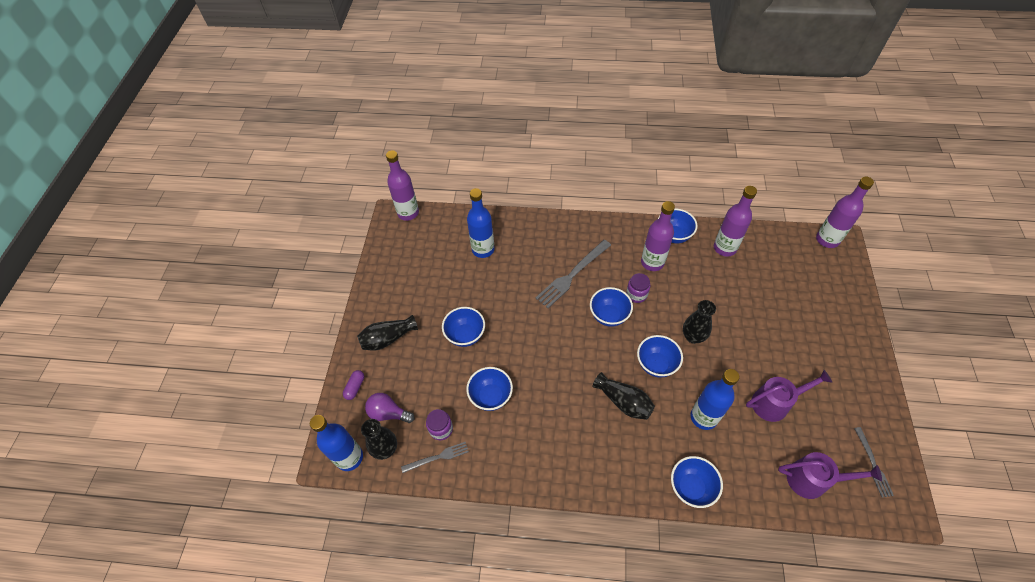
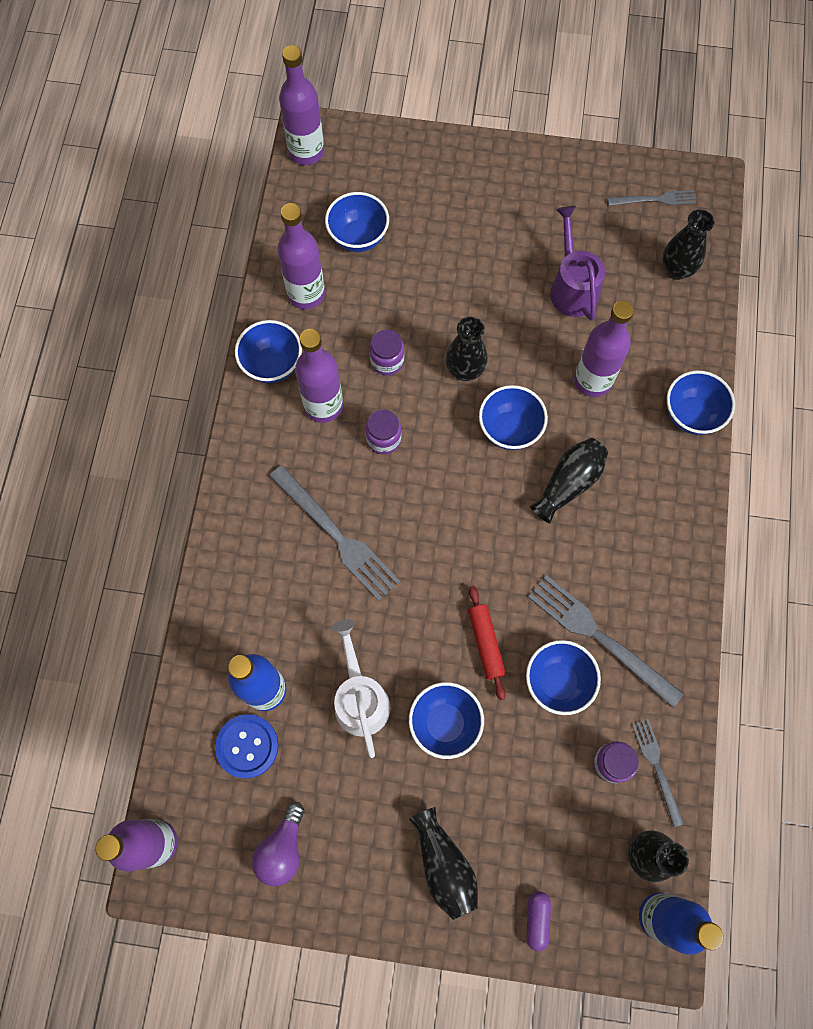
camera: 90 degrees left, 15 degrees up
(355, 387) = (537, 919): purple capsule -> purple capsule turned 75 degrees clockwise
(388, 413) = (584, 854): purple light bulb -> purple light bulb (282, 849)
(453, 244) = (247, 746): none -> blue button
(479, 293) = (360, 697): none -> white watering can
(513, 355) = (485, 643): none -> red rolling pin
(520, 422) = (599, 637): none -> grey fork
(609, 316) = (421, 486): blue bowl -> blue bowl (358, 237)
(689, 293) = (387, 361): none -> purple jar
(703, 417) = (592, 380): blue bottle -> purple bottle
(813, 480) = (676, 270): purple watering can -> black vase

